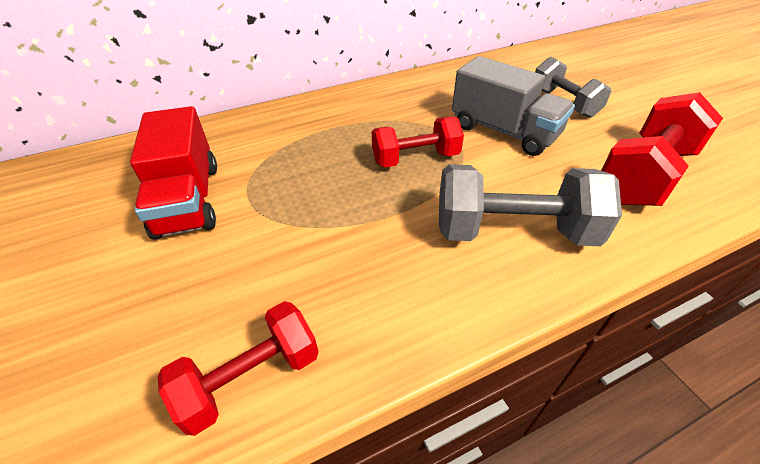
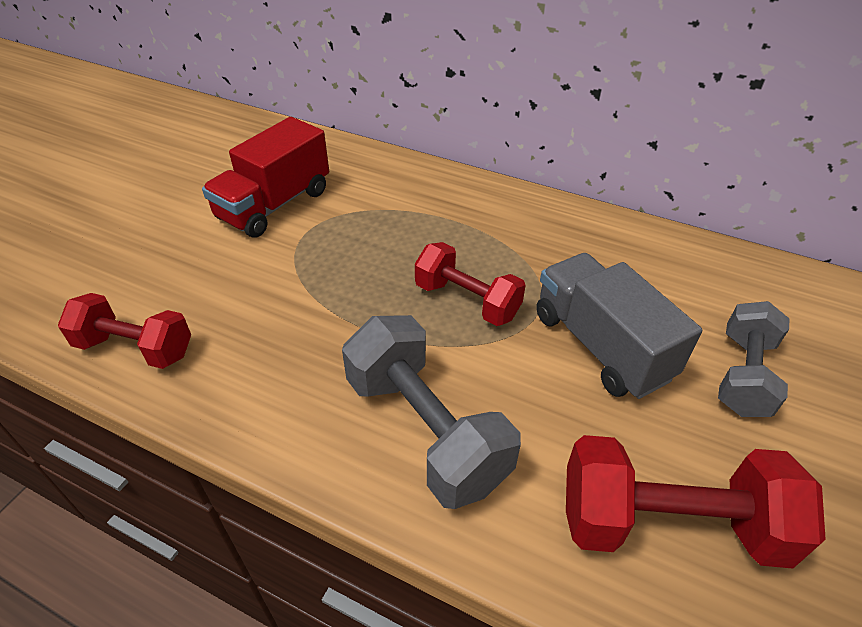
camera: 50 degrees right, 0 degrees up
(504, 131) = (600, 346): grey truck -> grey truck turned 150 degrees clockwise

